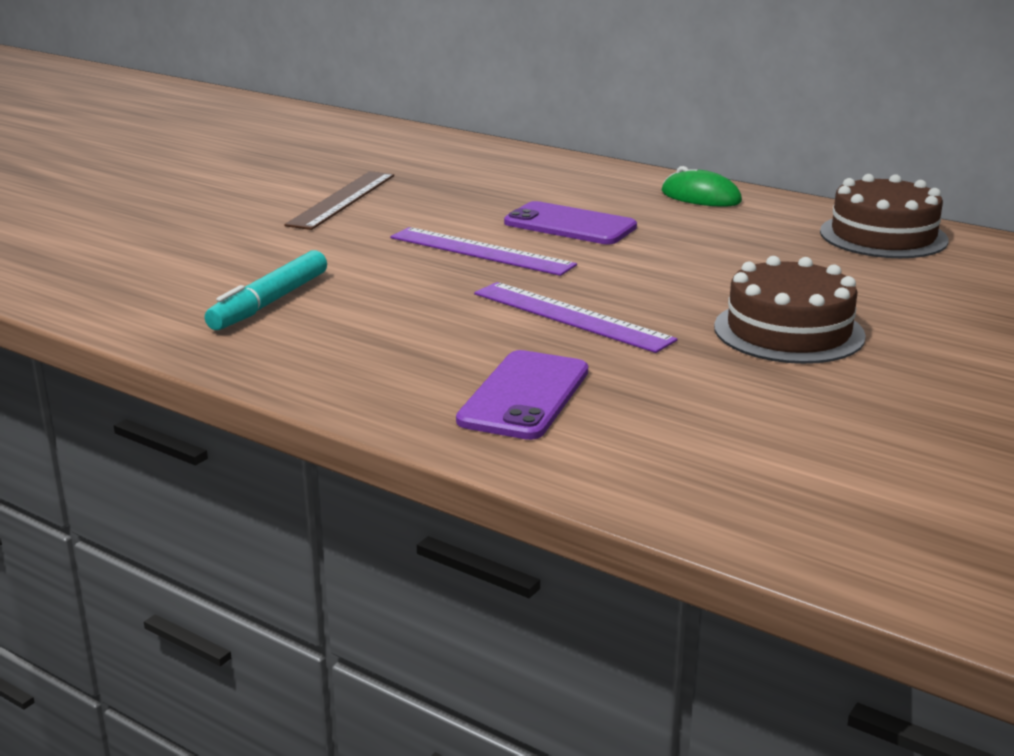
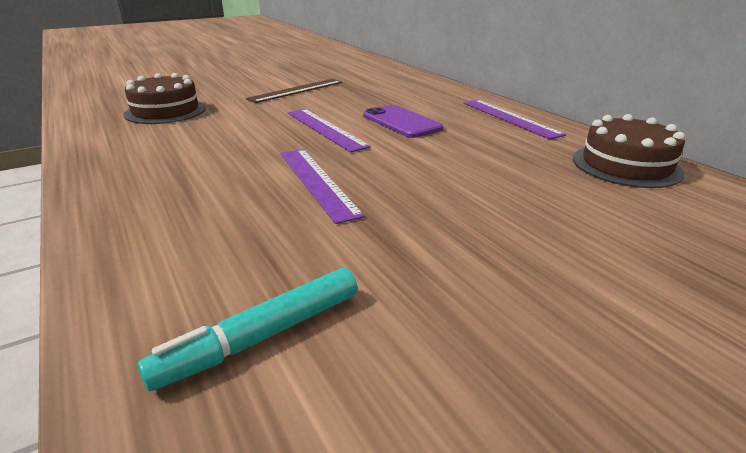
camera: 25 degrees right, 5 degrees up
(270, 302) = (166, 138): turquoise marker -> turquoise marker (263, 336)
(524, 396) = (195, 237): purple phone -> none
(700, 197) = (510, 118): green mouse -> purple ruler
(788, 331) = (463, 230): brown cake -> brown cake (165, 111)

